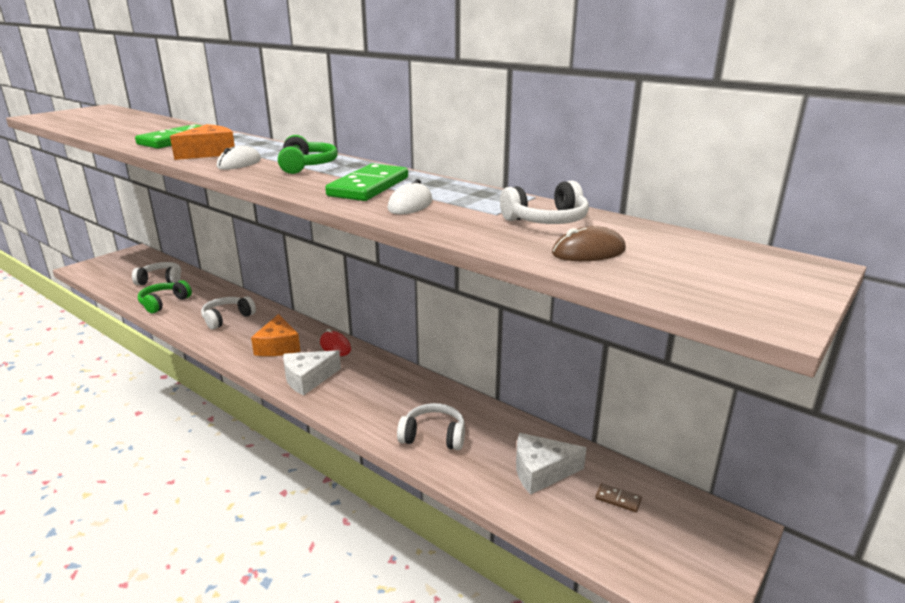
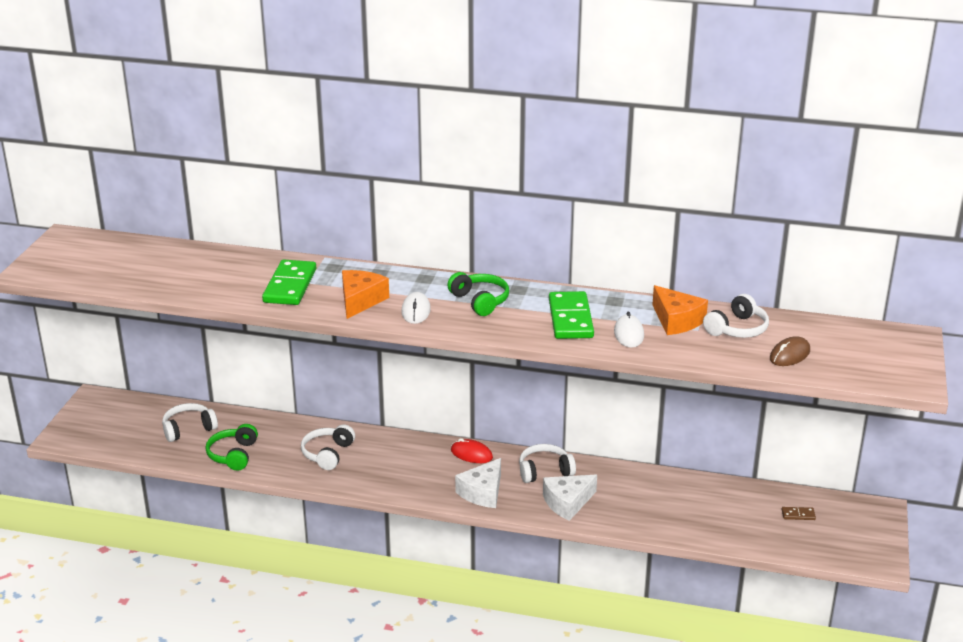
camera: 25 degrees left, 5 degrees up
(278, 346) = (417, 469): orange cheese -> orange cheese (676, 321)
(433, 436) = (635, 509): white headphones -> white headphones (544, 471)
(541, 472) = (734, 512): white cheese -> white cheese (567, 503)

